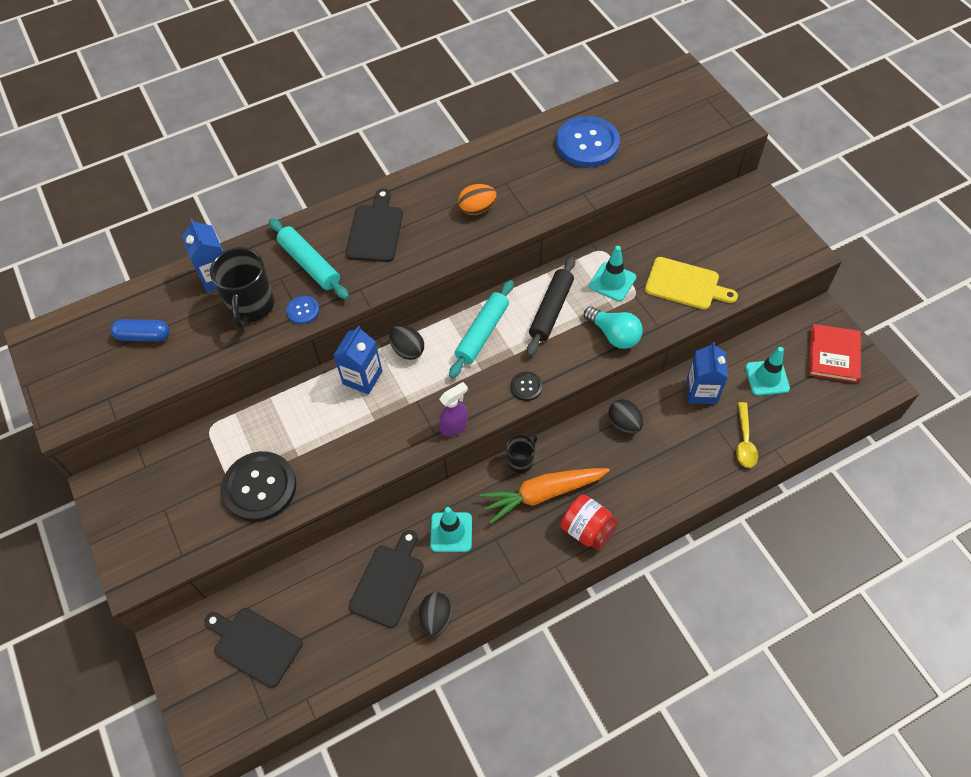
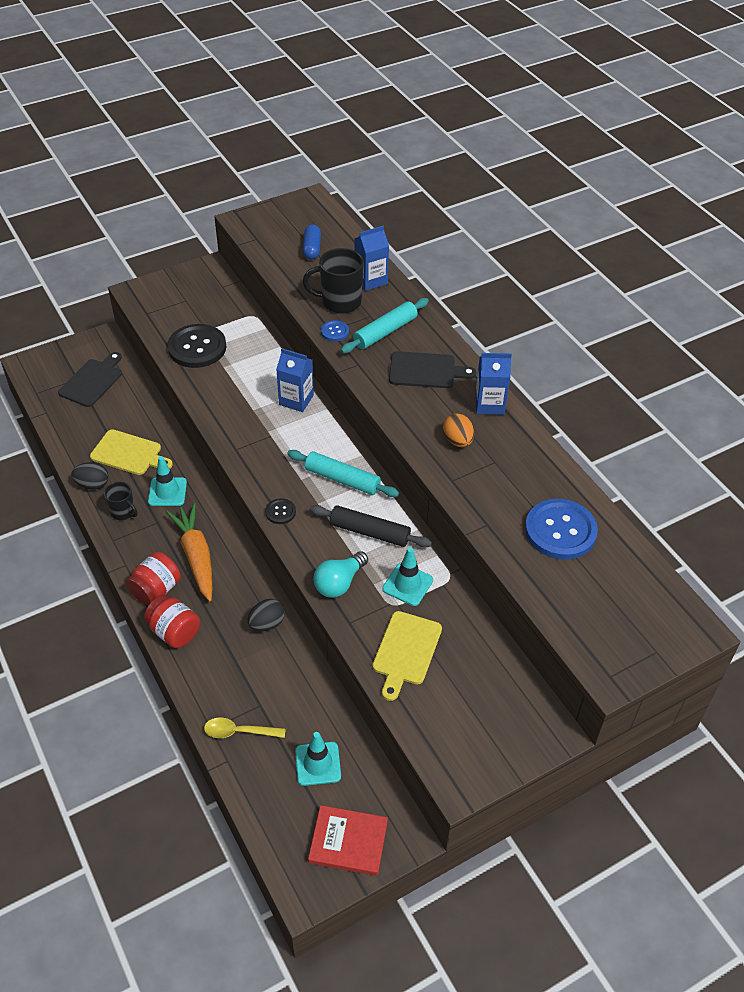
camera: 85 degrees right, 10 degrees down
(388, 582) = (129, 453): black cutting board -> yellow cutting board
(408, 350) = (324, 428): black egg -> none
(454, 426) = (242, 462): purple spray bottle -> none
(521, 461) = (232, 540): black mug -> black mug (123, 512)
(639, 507) = (174, 632): none -> red jar
(701, 391) = (302, 696): blue carton -> blue carton (489, 404)

